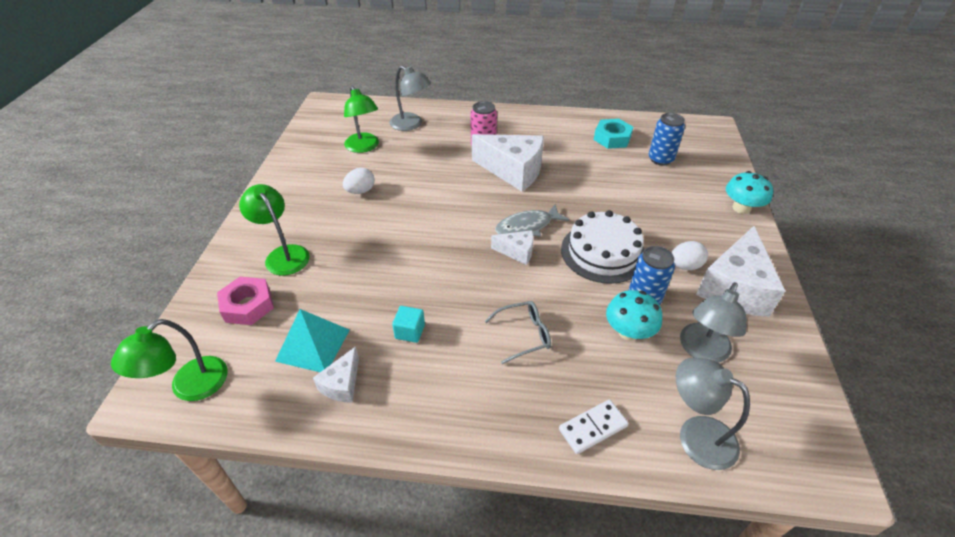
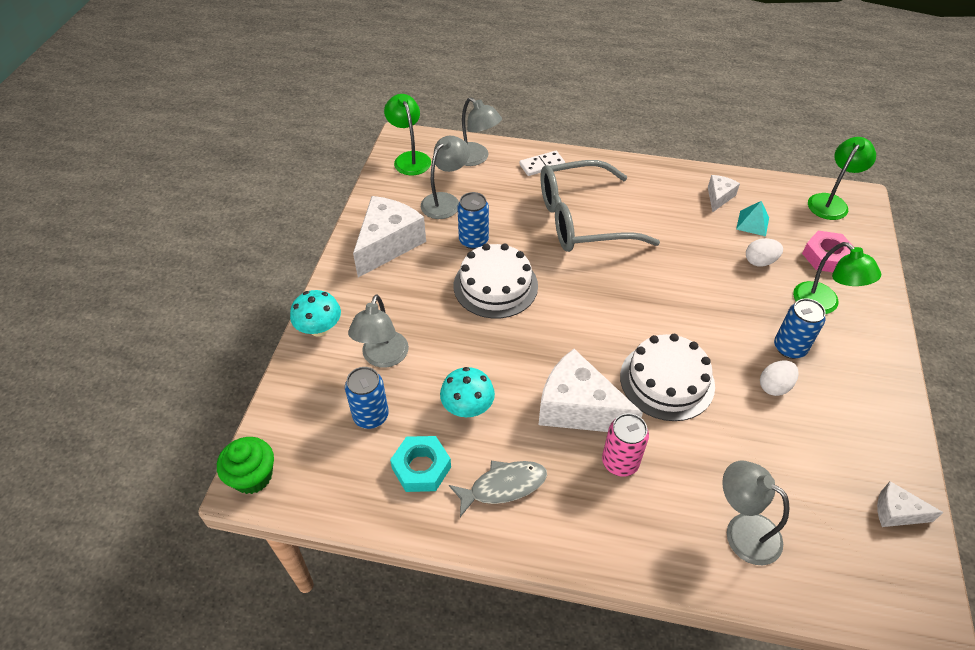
camera: 175 degrees left, 5 degrees up
(313, 345) = (752, 223): turquoise pyramid -> turquoise pyramid, size x0.66
(335, 217) = (789, 348): none -> blue can
(364, 147) = (802, 476): green lamp -> green lamp (410, 158)
(410, 331) = (676, 228): turquoise cube -> none
(445, 190) = (667, 381): none -> white cake
(517, 252) = (582, 292): white cheese -> white cheese (896, 512)
(524, 335) = (582, 220): grey glasses -> grey glasses, size x2.32
(527, 226) = (569, 320): grey fish -> grey fish (503, 486)
(628, 332) = (497, 217): turquoise mushroom -> turquoise mushroom (467, 407)
(674, 191) = (382, 358): none -> grey lamp
(684, 266) = (421, 267): white egg -> white egg (760, 261)
(715, 130) = (253, 476): none -> green cupcake

